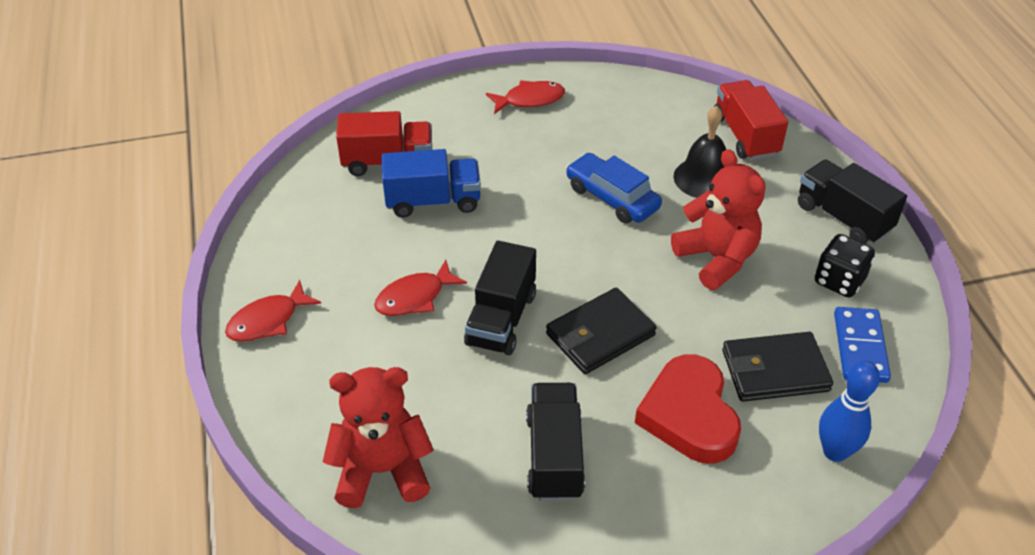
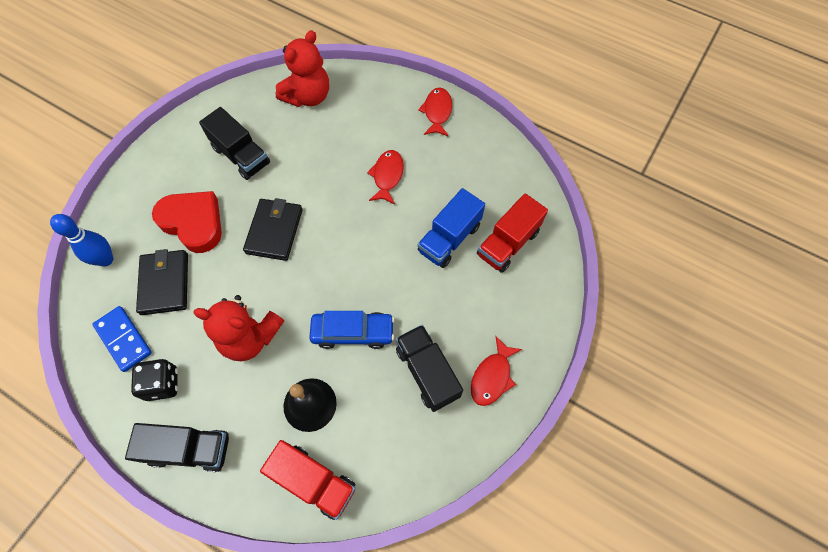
camera: 135 degrees right, 20 degrees up
(501, 319) = (332, 199): black truck -> black truck (427, 372)
(775, 371) = (164, 284): black wallet -> black wallet turned 45 degrees counterclockwise

